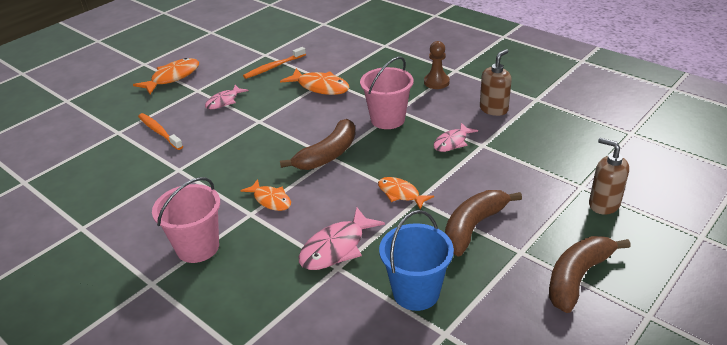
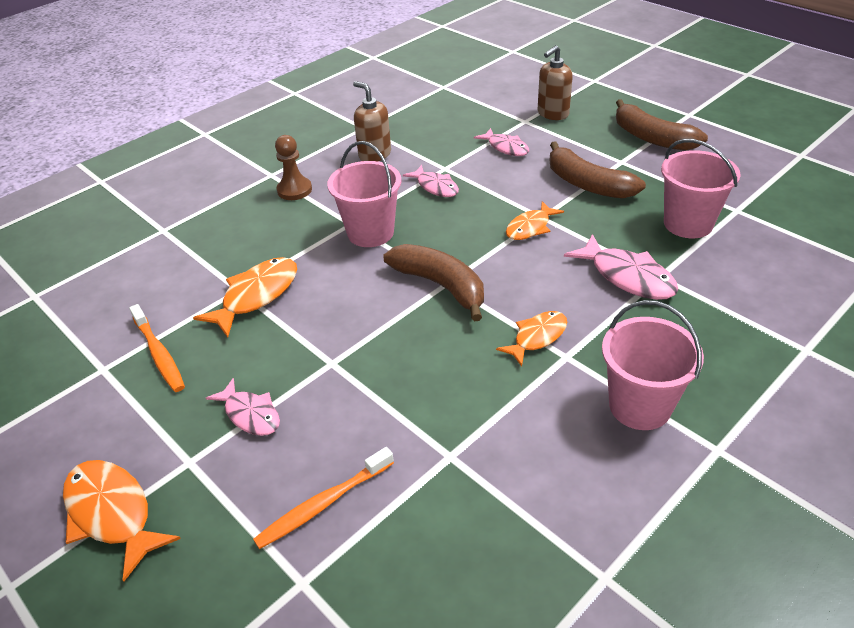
camera: 85 degrees left, 5 degrees up
(416, 292) = (688, 224): blue bucket -> pink bucket
(525, 176) = (506, 147): none -> pink fish

